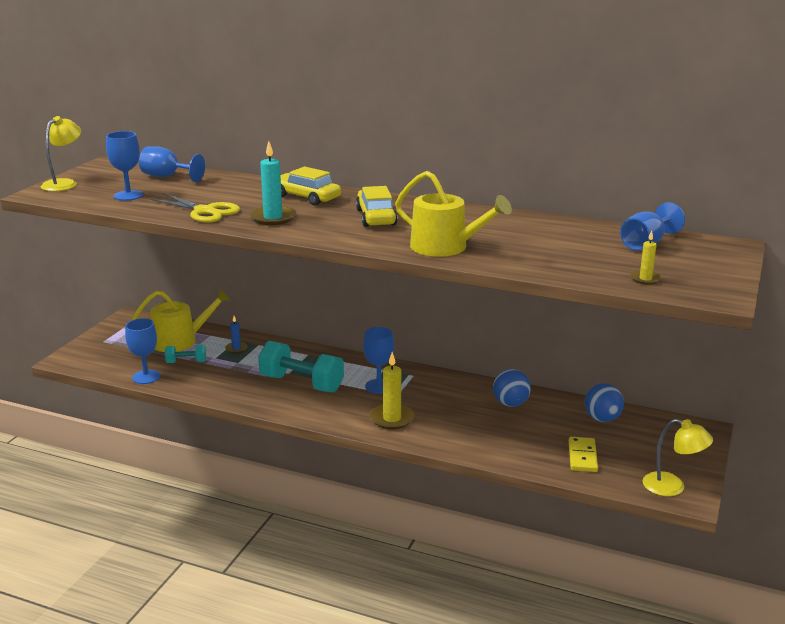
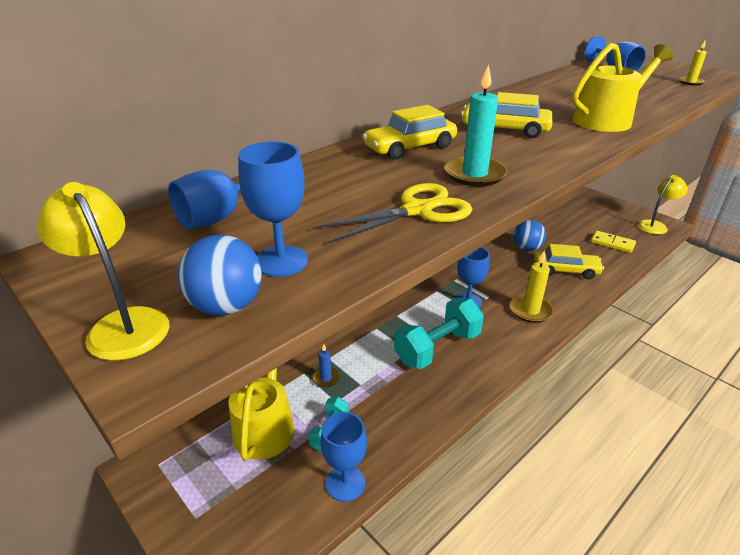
camera: 65 degrees left, 10 degrees up
(486, 431) = (565, 270): none -> yellow car
(602, 419) = (562, 221): blue ball -> blue ball (226, 306)

